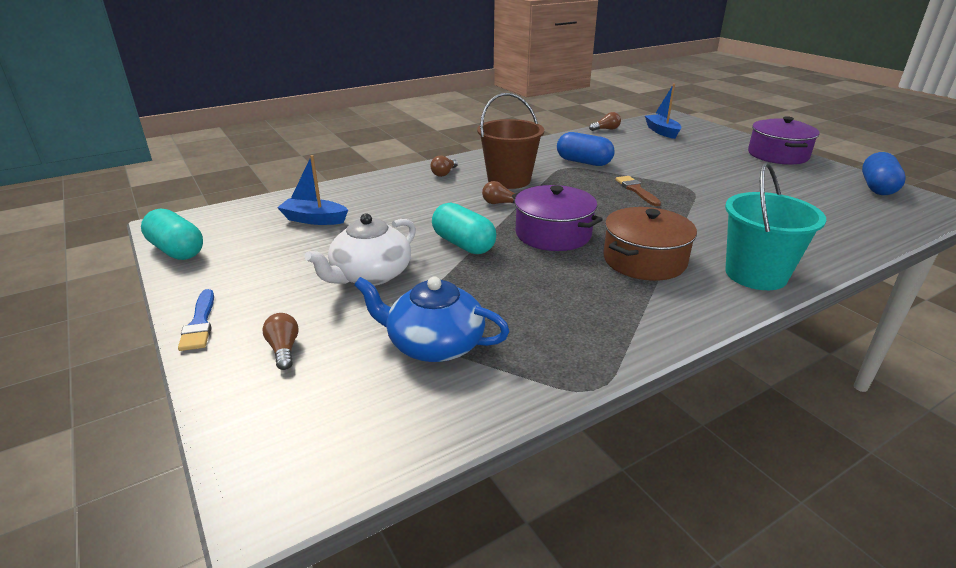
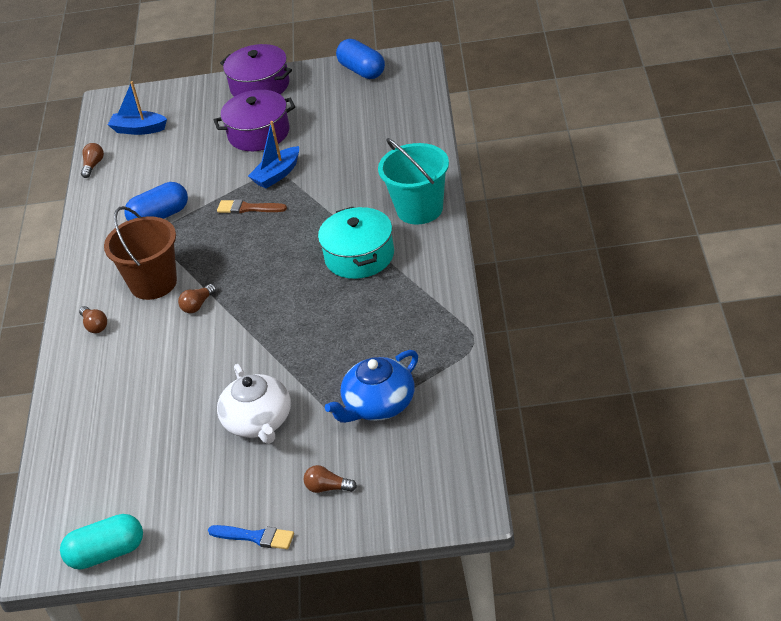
camera: 55 degrees left, 10 degrees up
(314, 219) = (121, 445): blue boat -> blue boat (277, 174)
(463, 244) = (253, 352): turquoise capsule -> none
(553, 234) = (280, 291): purple pot -> purple pot (259, 133)
(644, 260) = (359, 256): brown pot -> turquoise pot

